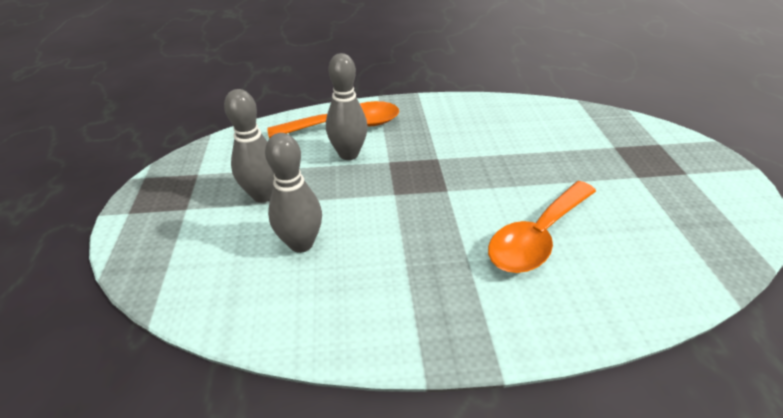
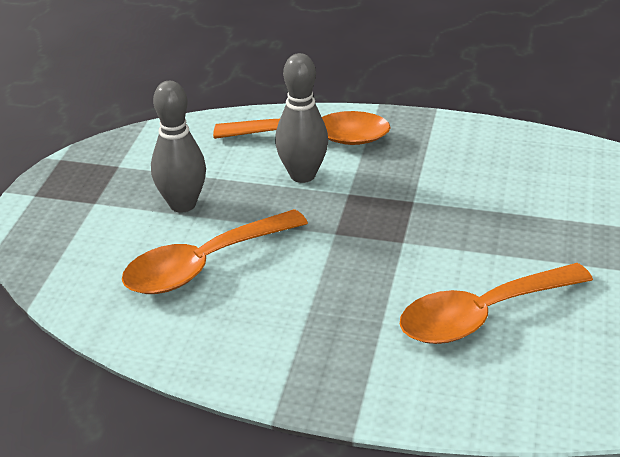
camera: 20 degrees right, 5 degrees down
(301, 243) = (204, 264): grey bowling pin -> orange spoon

